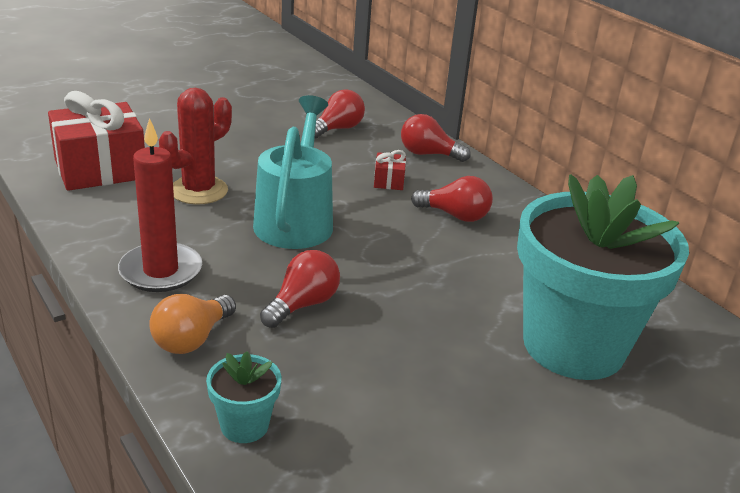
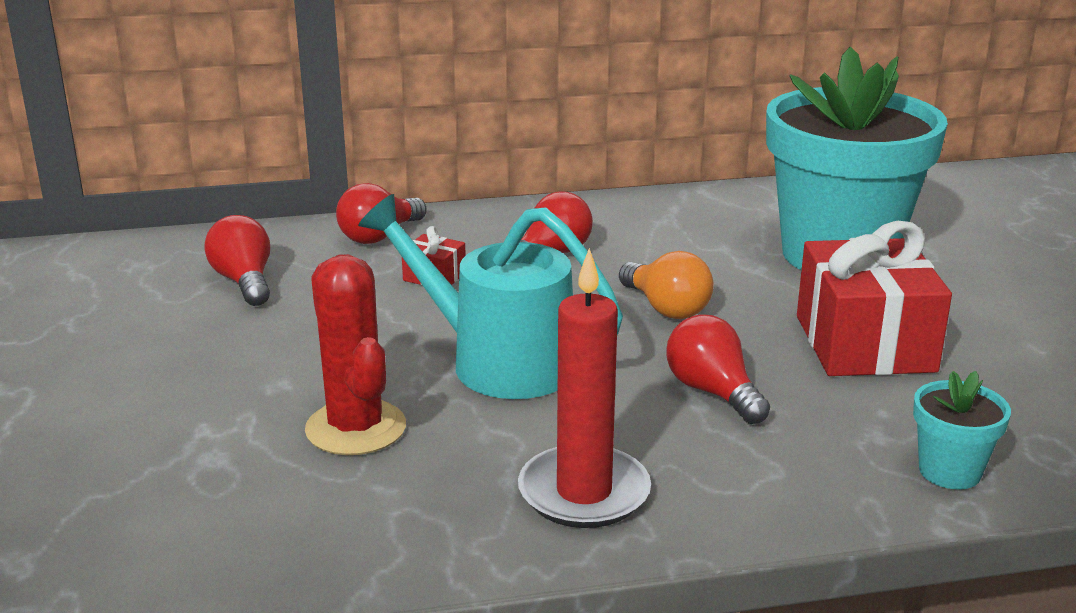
camera: 65 degrees left, 5 degrees down
(100, 169) = (200, 520): red gift -> red gift (865, 343)
(192, 339) = (766, 487): orange light bulb -> orange light bulb (666, 308)

